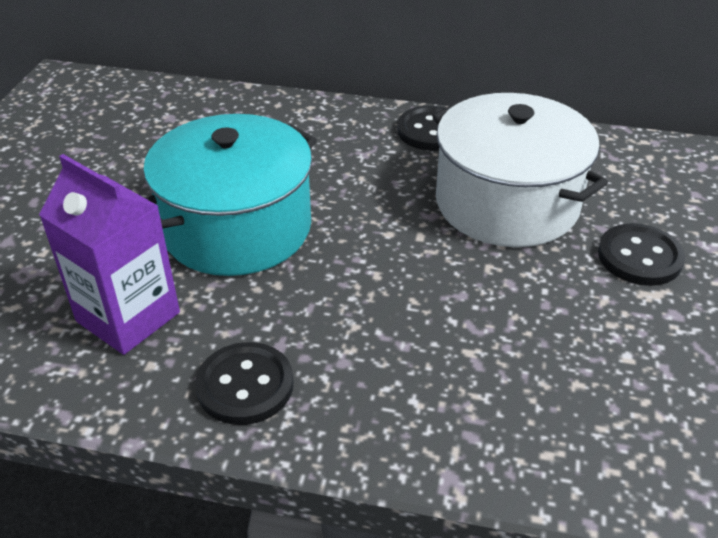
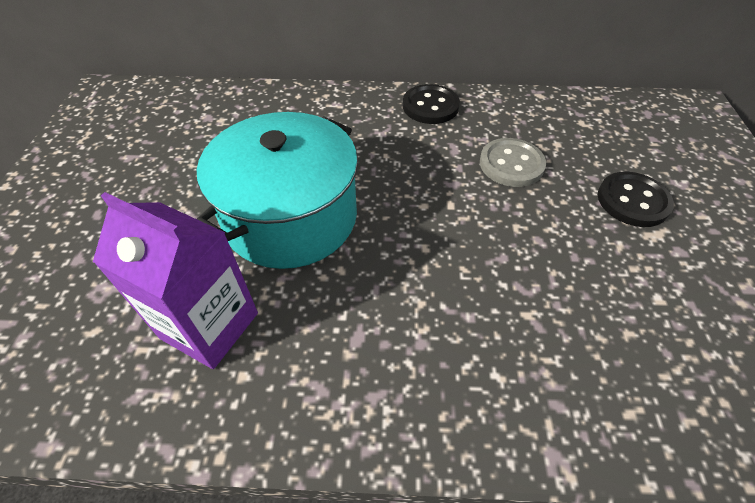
camera: 10 degrees left, 10 degrees up
(245, 385) = (338, 385): black button -> none
(506, 203) = (511, 164): white pot -> grey button

